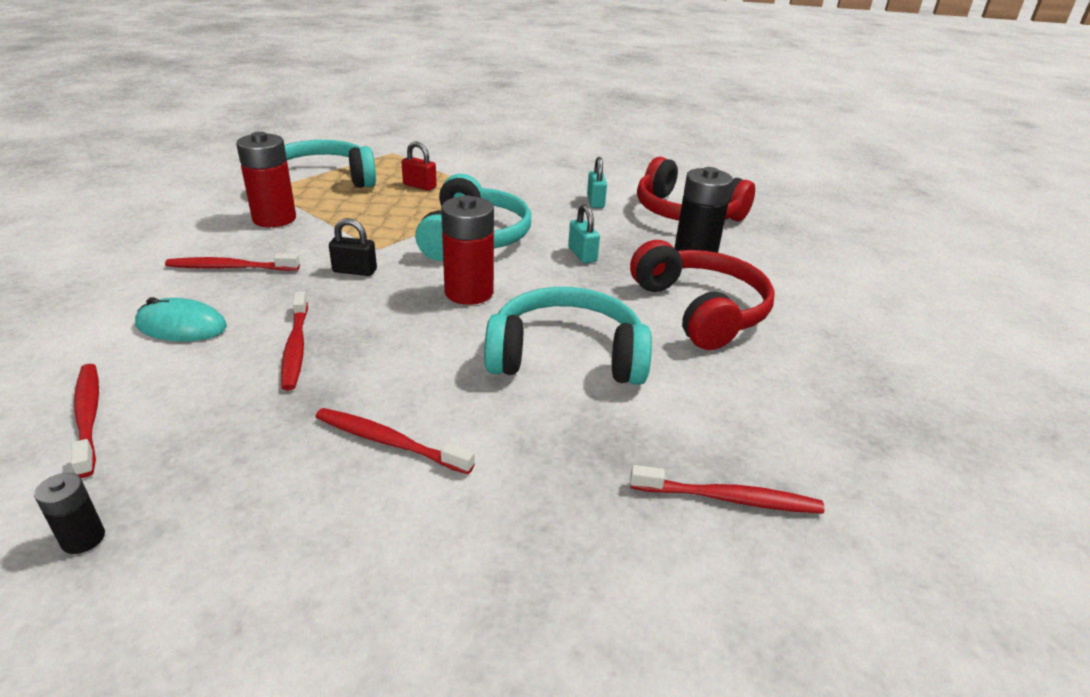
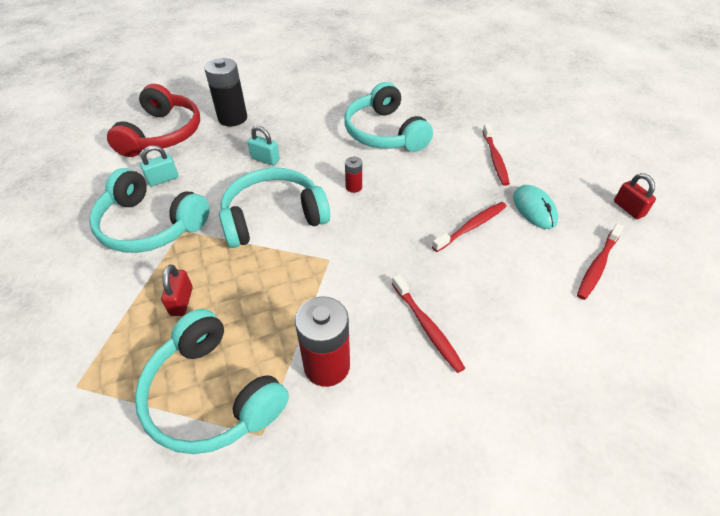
camera: 115 degrees left, 15 degrees up
(83, 539) = (628, 209): black battery -> red padlock
(181, 326) = (508, 293): turquoise mouse -> turquoise mouse (534, 209)
(354, 271) = (372, 252): black padlock -> none
(469, 292) = (353, 187): red battery -> red battery, size x0.49
(528, 188) = (150, 225): none -> turquoise headphones
(582, 255) = (265, 159): turquoise padlock -> turquoise padlock turned 75 degrees clockwise
(700, 310) = (303, 105): red headphones -> none
(728, 498) = (433, 78): red toothbrush -> none

